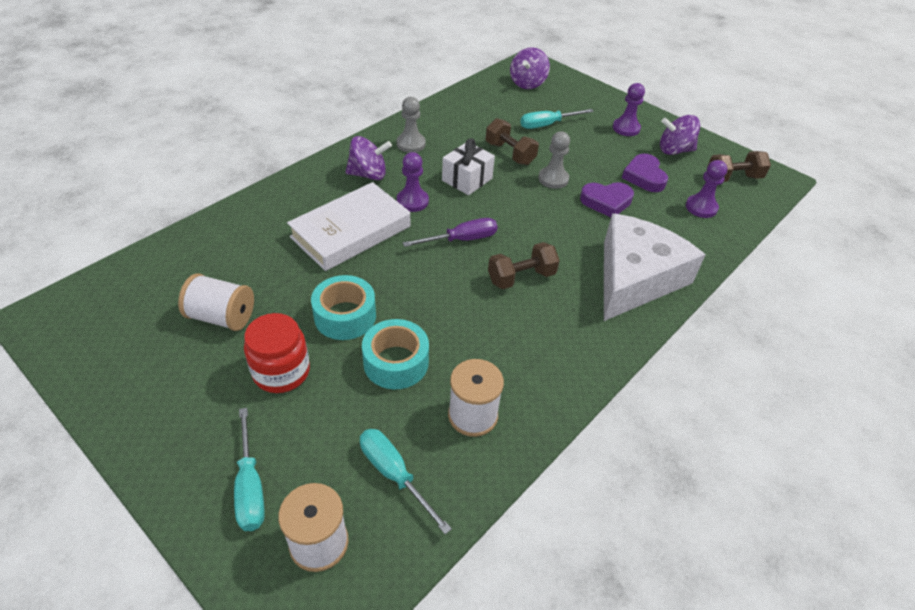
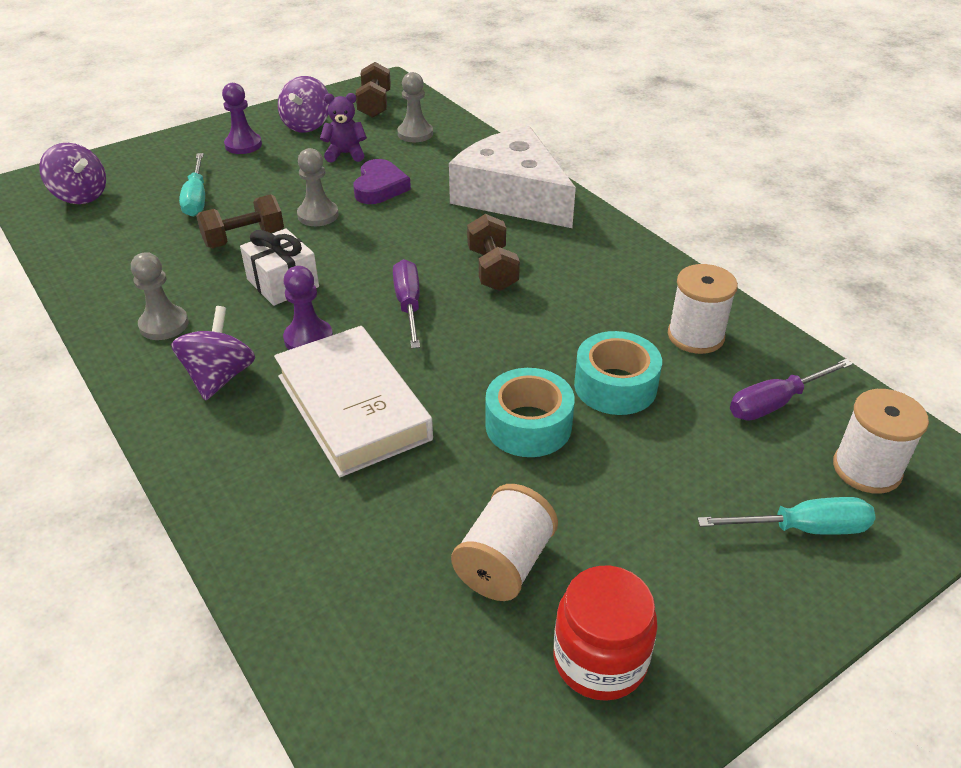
camera: 75 degrees left, 5 degrees down
(281, 372) = (621, 494): red jar -> red jar (599, 660)
(394, 474) = (775, 403): turquoise screwdriver -> purple screwdriver
(644, 177) = (345, 154): purple heart -> purple teddy bear
(701, 207) = (415, 134): purple pawn -> grey pawn

